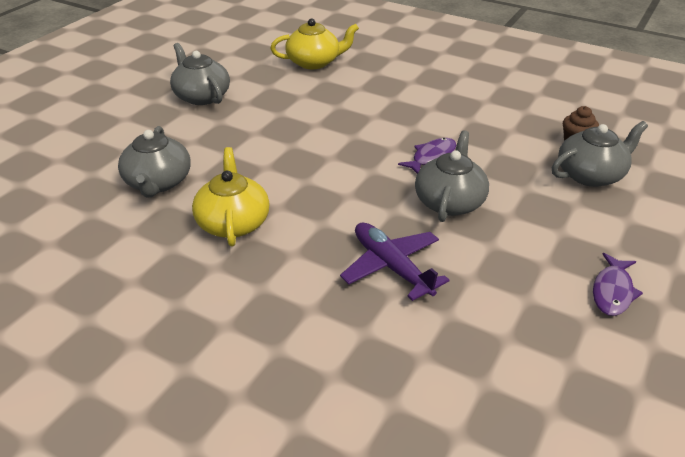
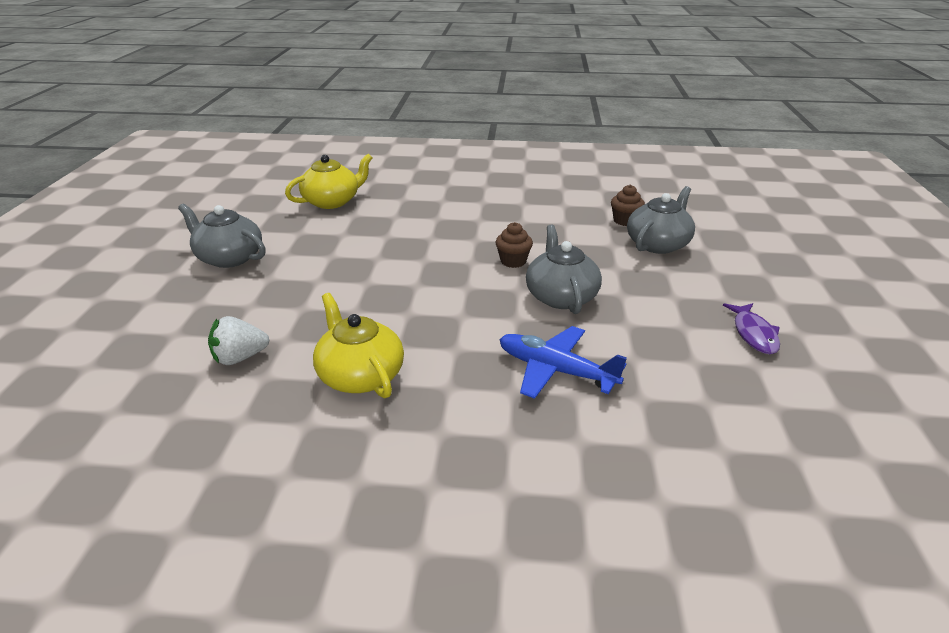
camera: 25 degrees left, 5 degrees down
(158, 183) = (240, 358): grey teapot -> white strawberry
(391, 267) = (555, 370): purple plane -> blue plane
(431, 157) = (513, 261): purple fish -> brown cupcake

